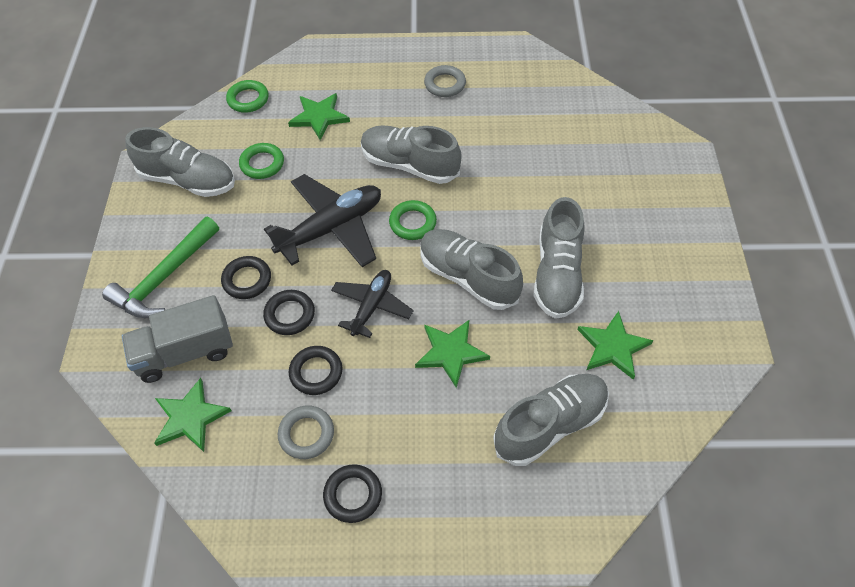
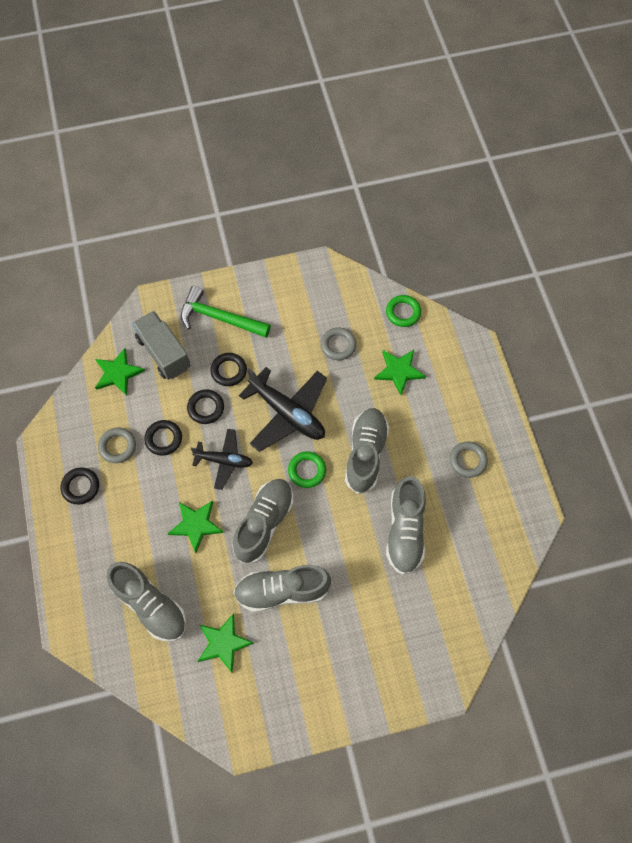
camera: 75 degrees right, 10 degrees up
(188, 180) = (308, 300): grey shoe -> grey shoe (405, 531)
(262, 164) = (338, 345): green ring -> grey ring

